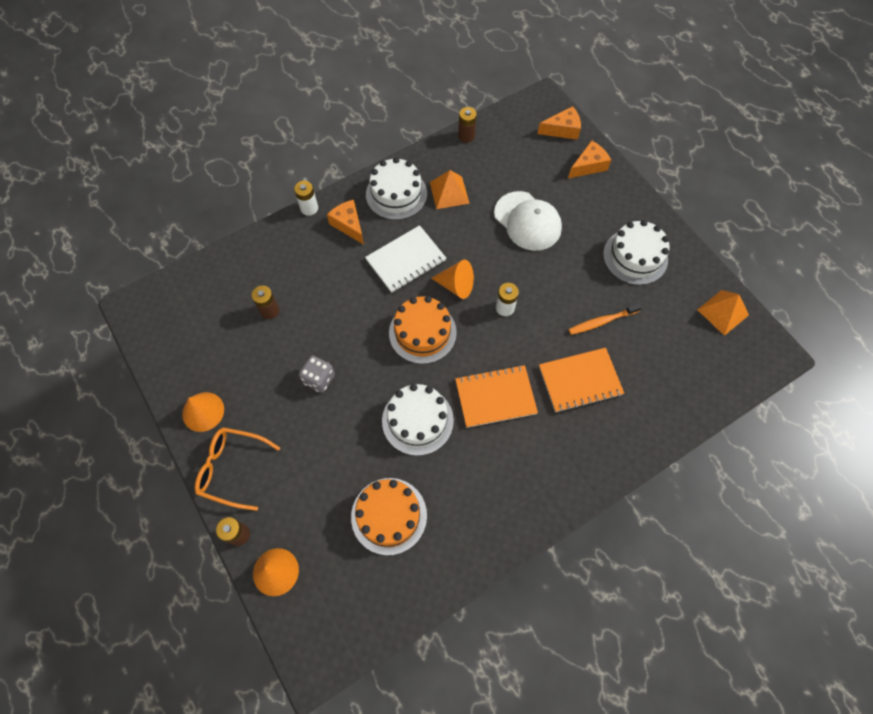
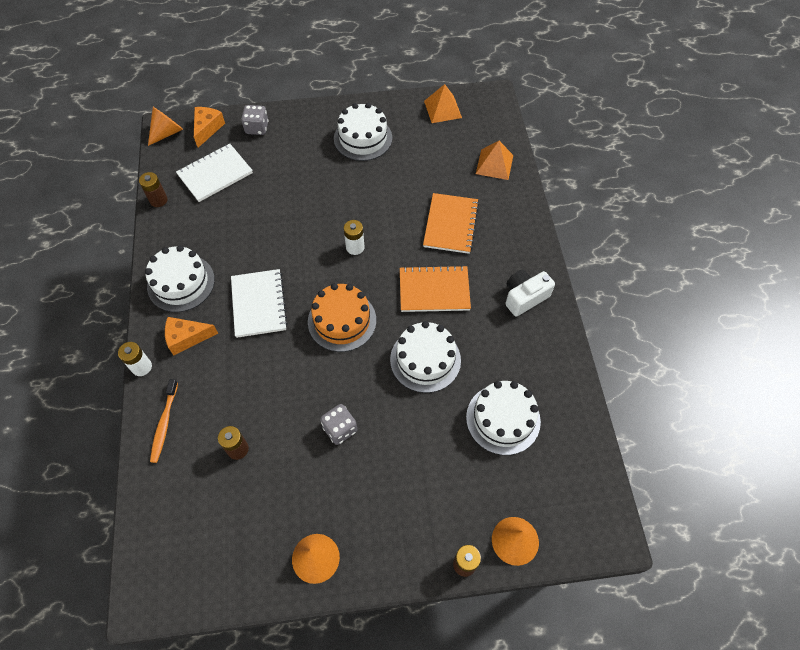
camera: 65 degrees left, 5 degrees down
(232, 468) = (393, 548): orange glasses -> none
(389, 515) = (503, 419): orange cake -> white cake
(449, 192) = (210, 239): orange pyramid -> orange pyramid (494, 164)
(456, 285) = (311, 274): orange cone -> orange cone (167, 133)
(495, 397) = (434, 290): orange notebook -> orange notebook turned 75 degrees clockwise
(517, 161) = (215, 174): none -> white notebook
(527, 221) = (281, 194): white cap -> none
(533, 486) = (524, 297): none -> white camera
(588, 166) = (257, 128): orange cheese -> grey dice
(602, 321) = (407, 186): orange toothbrush -> orange toothbrush (164, 424)

